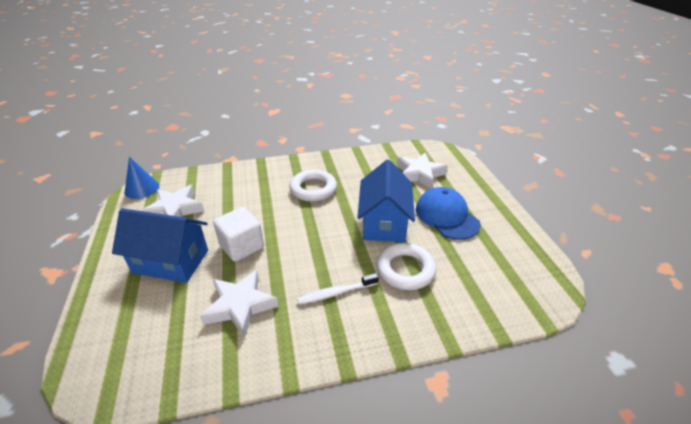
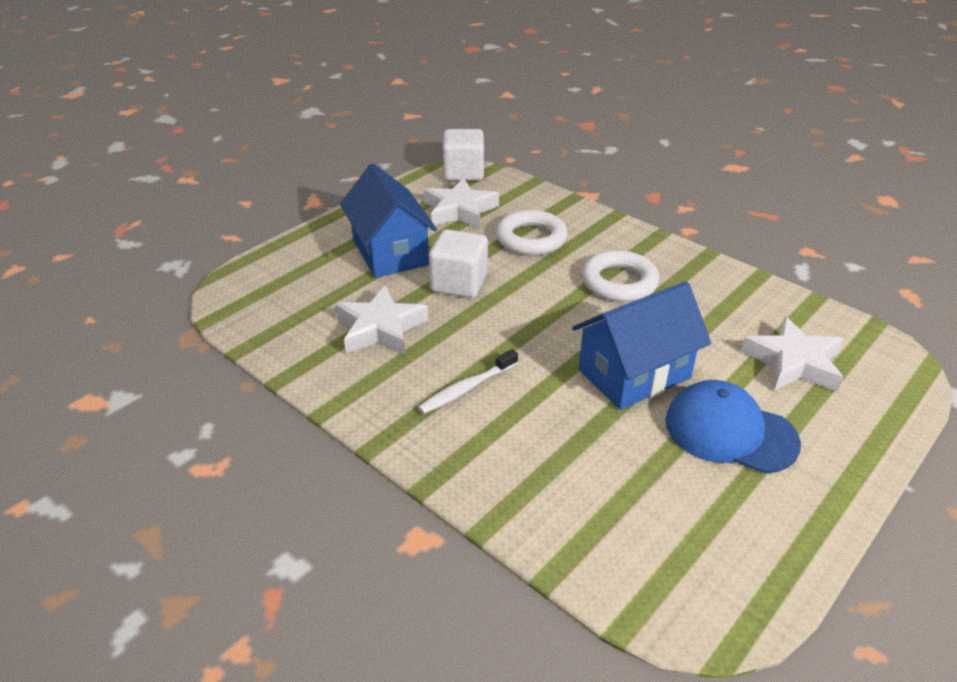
camera: 55 degrees right, 0 degrees up
(142, 188) = (463, 173): blue cone -> white cube
(336, 293) = (466, 388): white toothbrush -> white toothbrush turned 75 degrees counterclockwise
(405, 270) = (568, 432): white ring -> white ring (531, 239)
(446, 216) = (730, 431): blue cap -> blue cap turned 90 degrees counterclockwise

